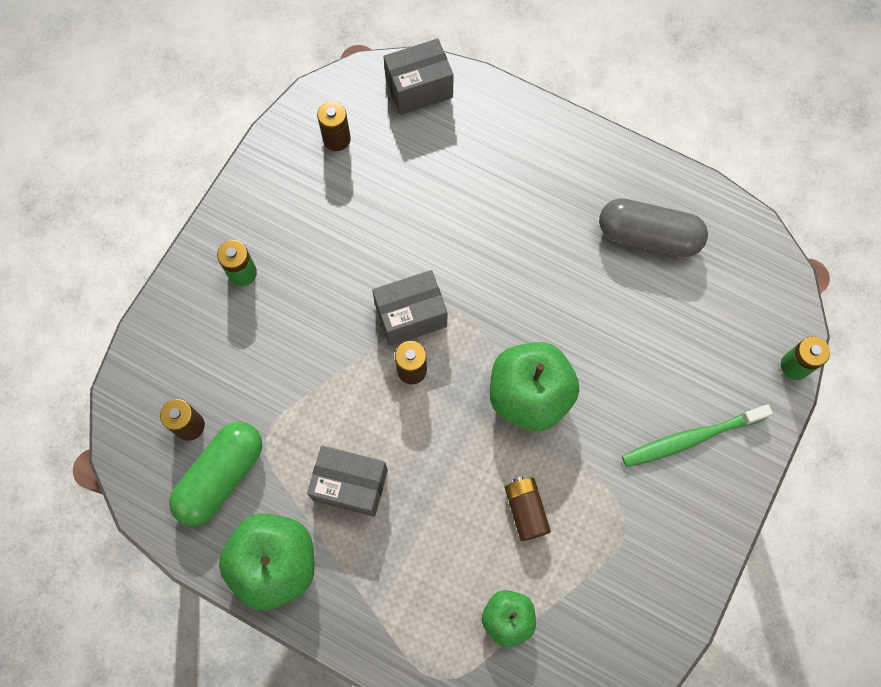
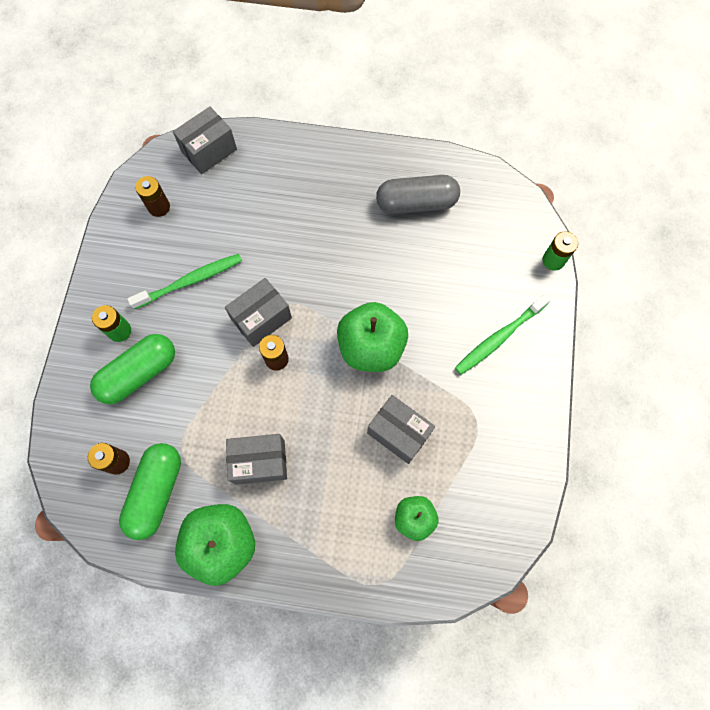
camera: 20 degrees left, 0 degrees up
(248, 331) = (139, 373): none -> green capsule
(343, 241) = (190, 281): none -> green toothbrush
(525, 510) = (399, 433): brown battery -> grey box

